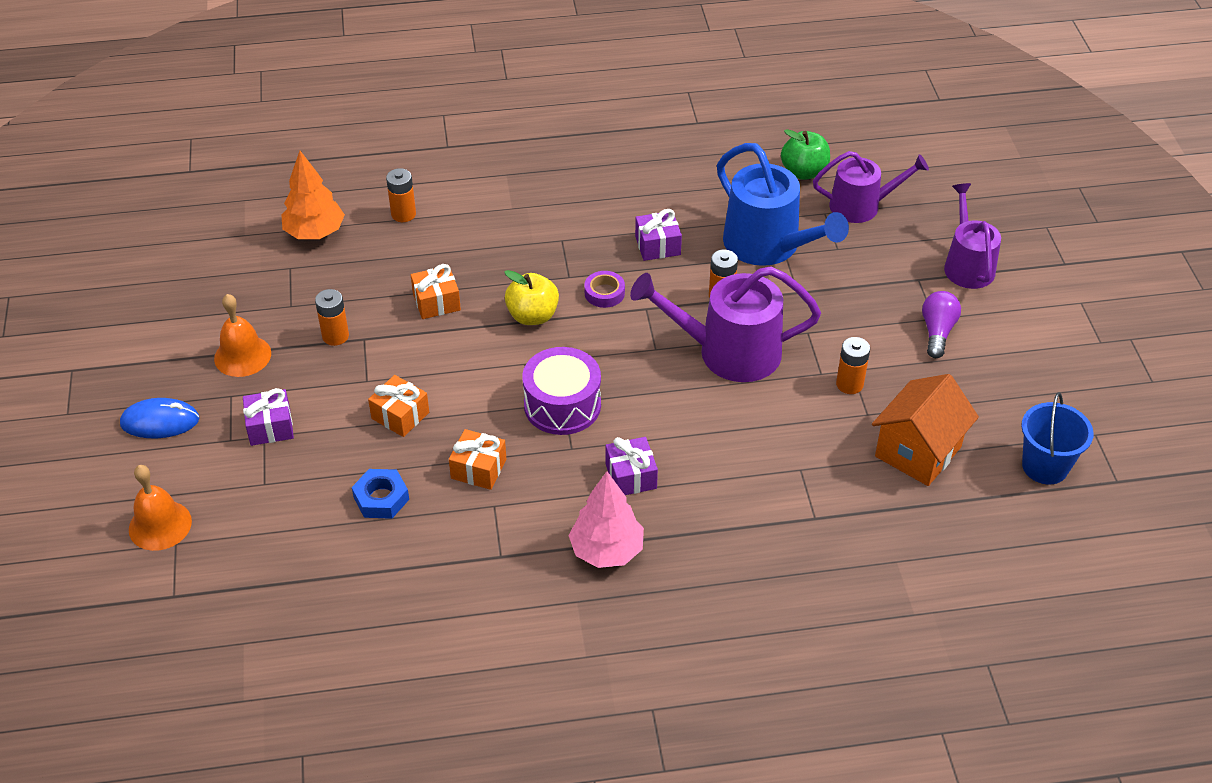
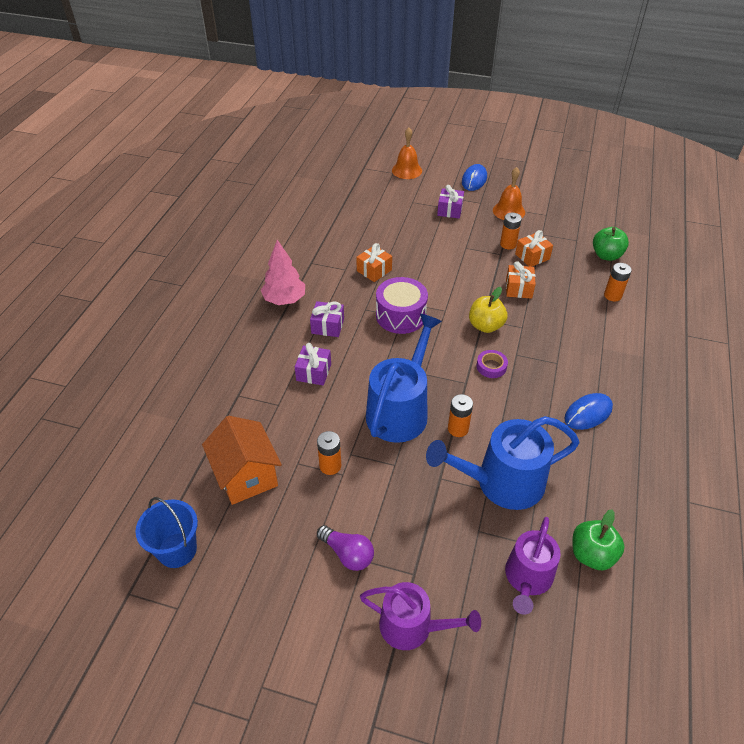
camera: 115 degrees right, 0 degrees up
(315, 233) = (606, 255): orange tree -> green apple
(381, 498) = (377, 234): blue nut -> none
(400, 415) = (431, 253): orange gift -> orange gift (532, 256)
(627, 202) = (588, 413): none -> blue mouse
(657, 245) = (529, 413): purple gift -> purple gift (314, 372)
(729, 352) = (400, 410): purple watering can -> blue watering can

